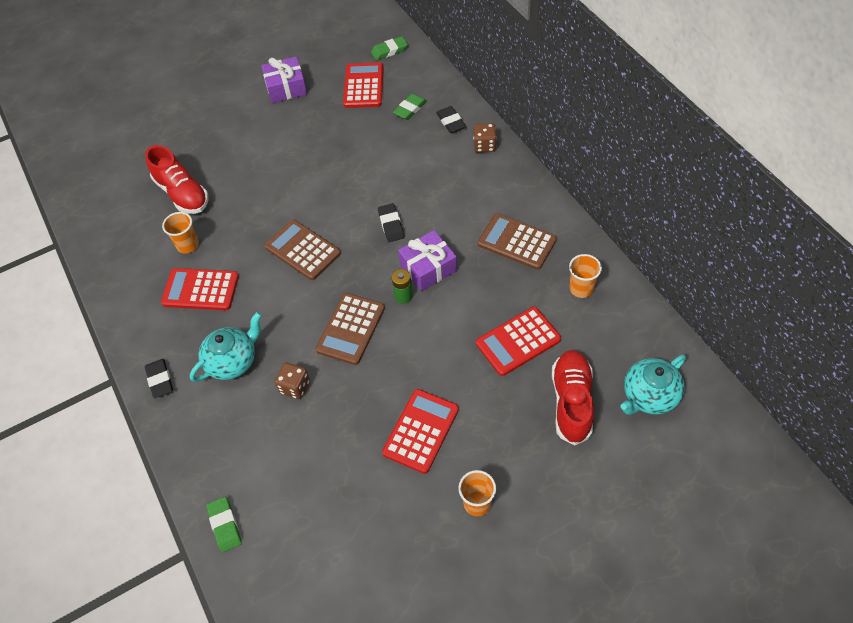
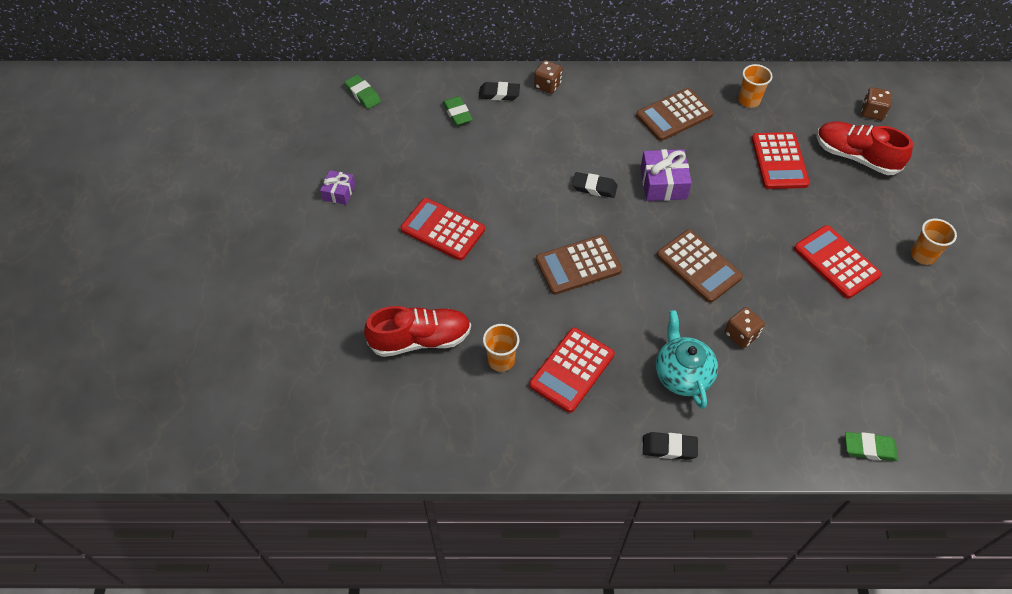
camera: 65 degrees left, 0 degrees up
(286, 88) = (339, 192): purple gift -> purple gift, size x0.61
(363, 86) = (394, 133): red calculator -> red calculator (442, 230)
(389, 51) = (363, 94): green eraser -> green eraser turned 45 degrees counterclockwise
(403, 296) = (684, 213): green battery -> none
(649, 396) = (872, 112): turquoise teapot -> brown dice

